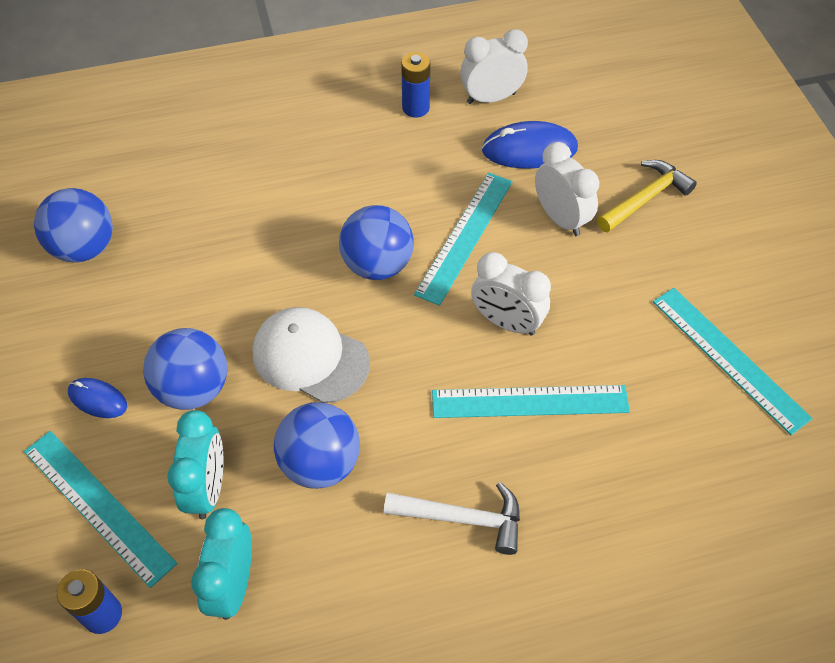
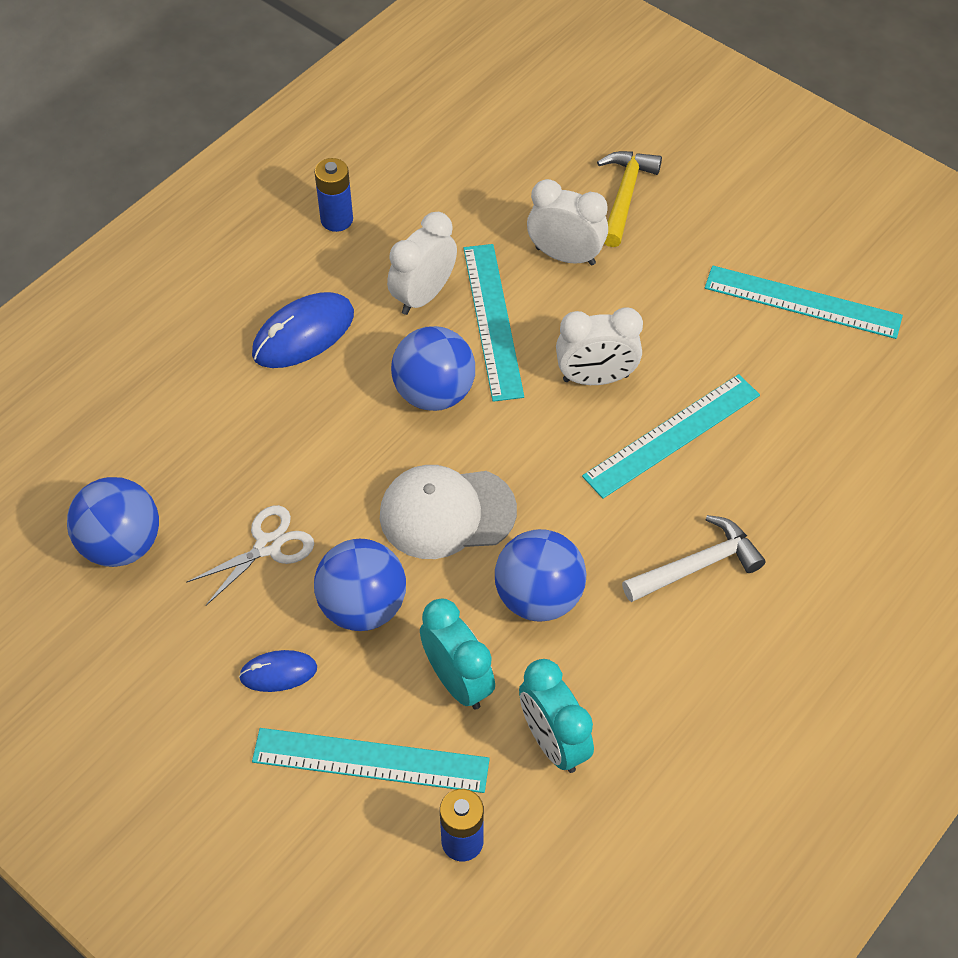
camera: 35 degrees left, 0 degrees up
(171, 306) = (268, 546): none -> white scissors
(491, 98) = (403, 171): white clock -> white clock (423, 295)
(529, 149) = (482, 204): blue mouse -> blue mouse (303, 334)

